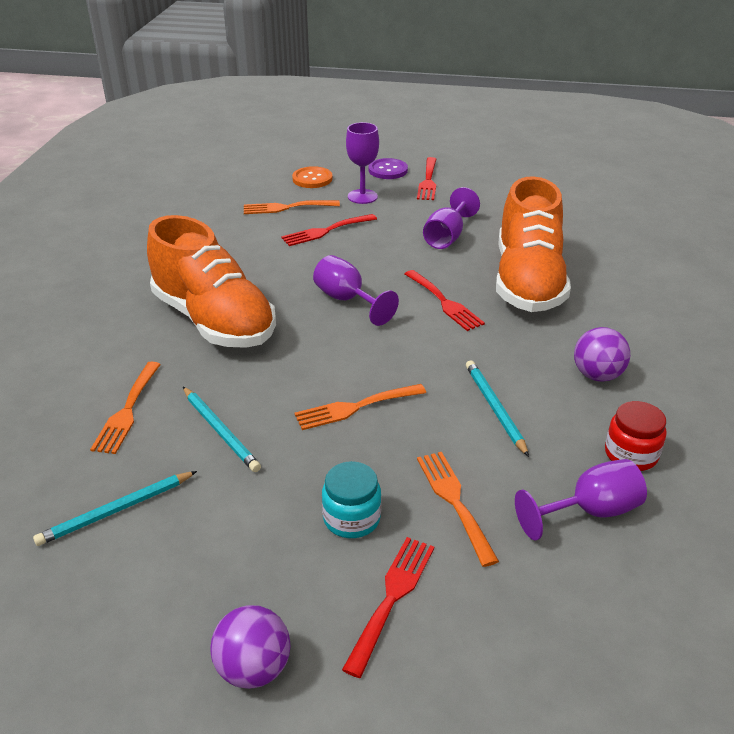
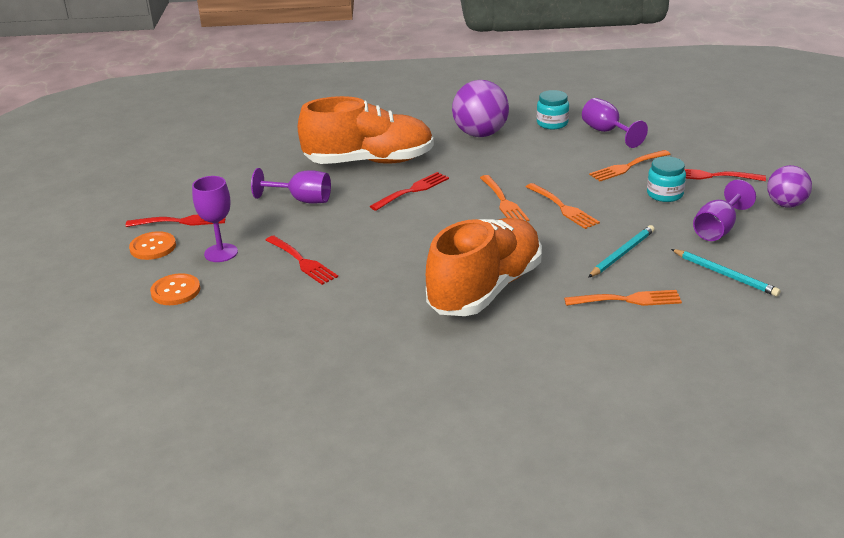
camera: 100 degrees left, 5 degrees down
(286, 207) = (252, 294): orange fork -> orange fork (504, 202)
(347, 300) = (425, 231): purple goblet -> purple goblet (718, 229)
(388, 170) = (153, 247): purple button -> orange button
(494, 408) = (534, 162): turquoise pencil -> none
(597, 375) = (480, 134): purple ball -> purple ball, size x1.56
(631, 454) = (552, 123): red jar -> turquoise jar

